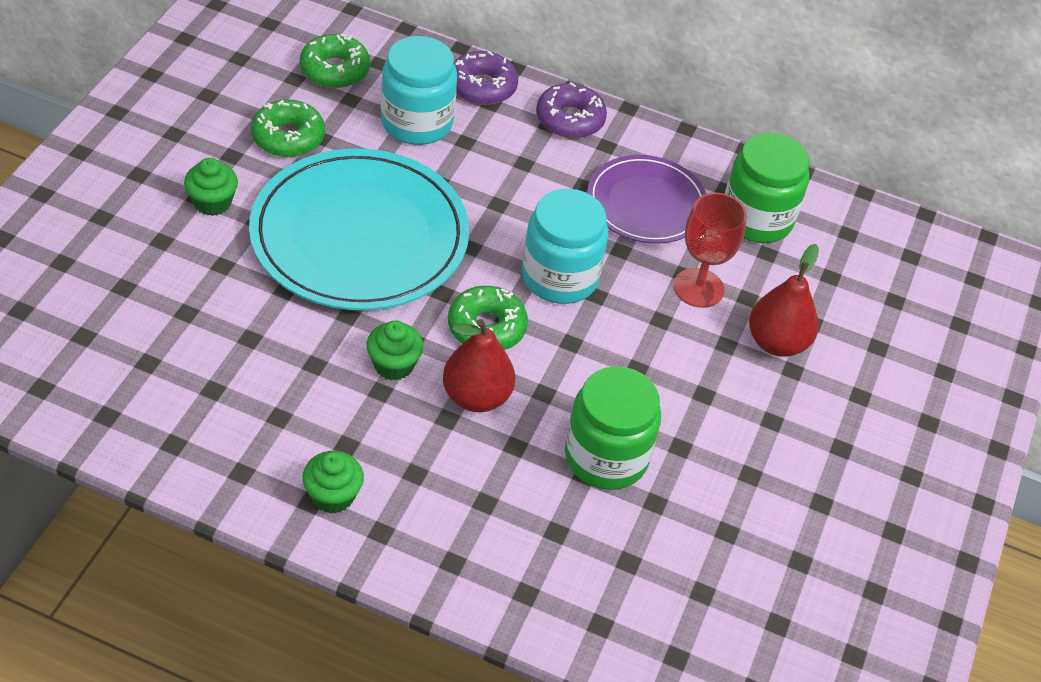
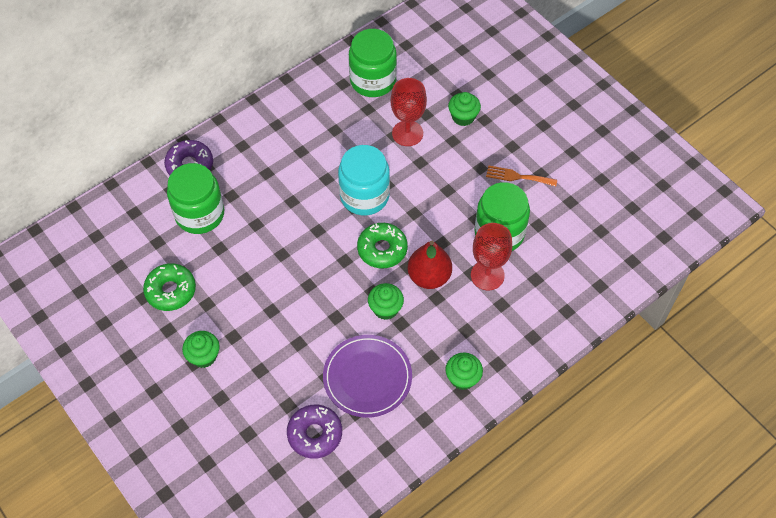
camera: 55 degrees left, 10 degrees up
(334, 70) = (125, 240): green donut -> none
(359, 235) = (277, 285): turquoise plate -> none
(416, 122) = (200, 214): turquoise jar -> green jar
(523, 467) = (487, 275): none -> red goblet
(570, 119) = (245, 133): purple donut -> purple donut (315, 434)
(646, 203) = (332, 127): purple plate -> purple plate (367, 377)
(722, 446) = (517, 176): none -> orange fork
(777, 343) = (463, 117): red pear -> green cupcake

